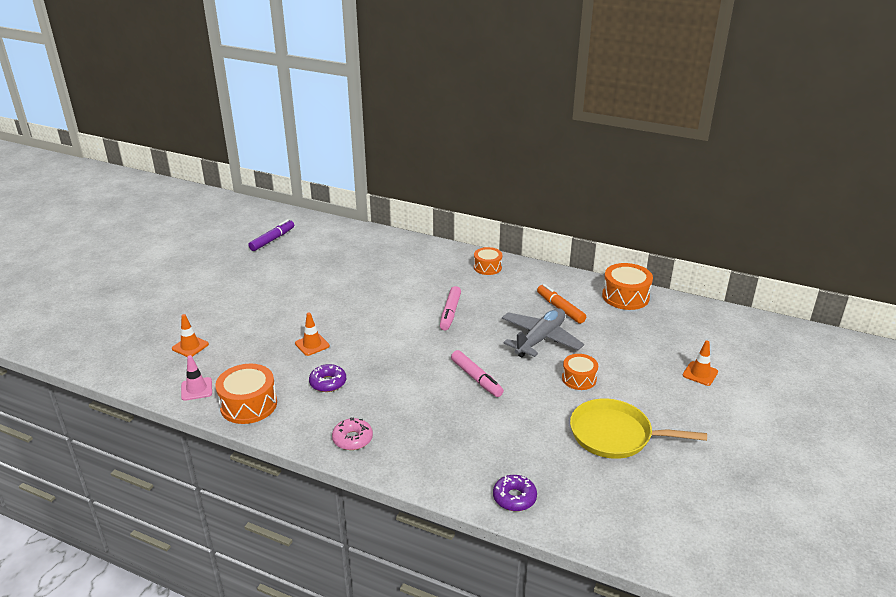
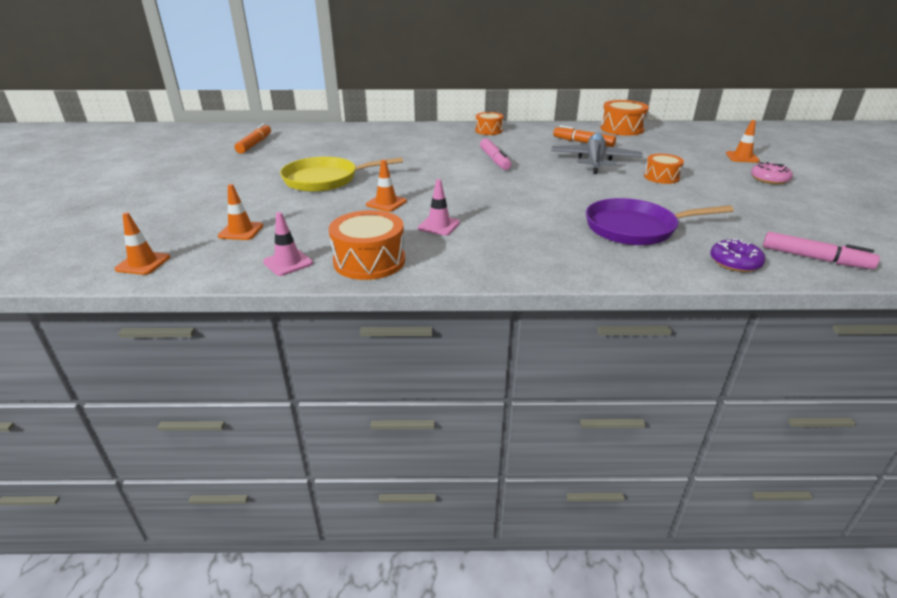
camera: 25 degrees left, 0 degrees up
(112, 361) = (143, 263): none -> orange traffic cone
(272, 240) = (254, 144): purple marker -> orange marker
(328, 383) = (439, 225): purple donut -> pink traffic cone
(352, 439) = (521, 260): pink donut -> pink donut (769, 179)
(476, 378) = (578, 194): pink marker -> pink marker (814, 258)
(477, 434) = (634, 228): none -> purple pan
(615, 435) = (743, 203): yellow pan -> yellow pan (325, 180)

